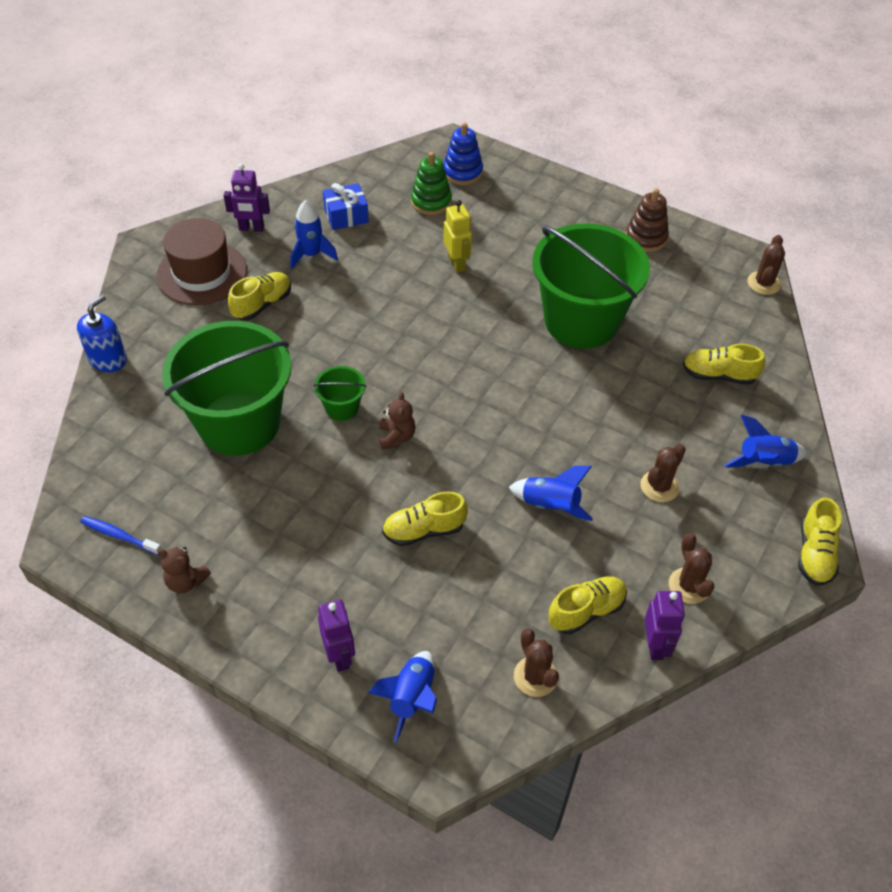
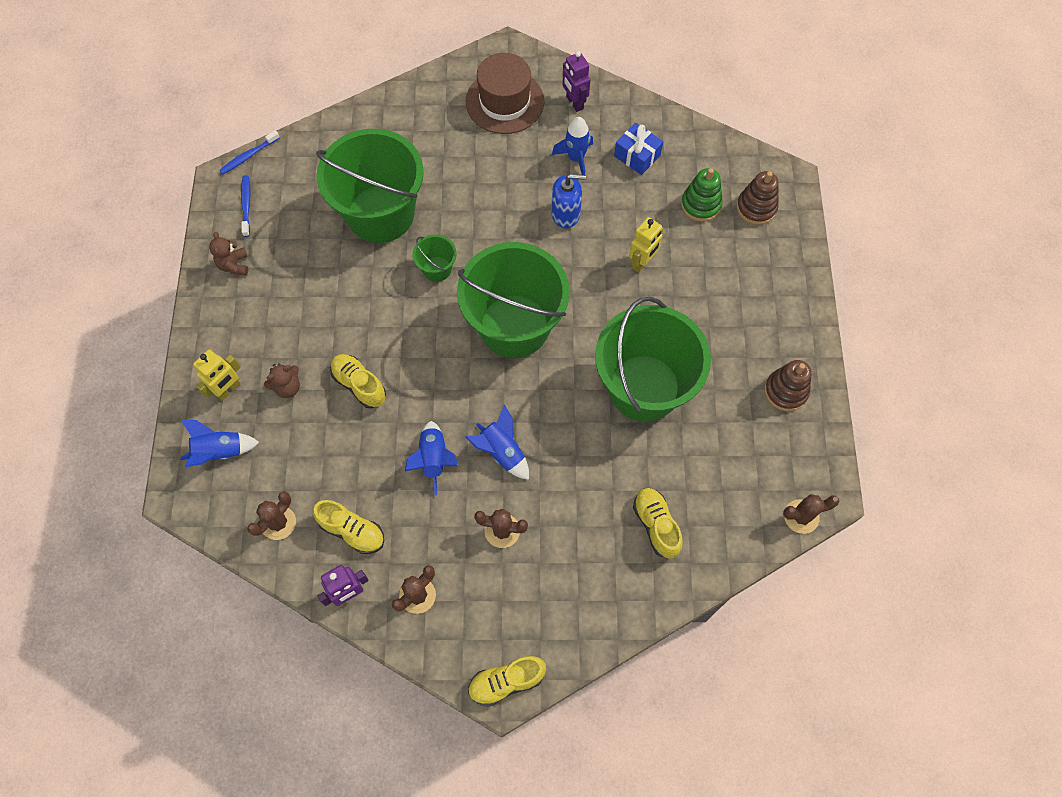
camera: 60 degrees right, 15 degrees up
(57, 505) = (249, 156): none -> blue toothbrush
(108, 359) = (385, 101): blue soap dispenser -> blue soap dispenser (566, 214)
(262, 304) = (501, 158): yellow shoe -> none
(340, 656) = (228, 389): purple robot -> yellow robot
(396, 437) = (432, 320): brown teddy bear -> brown teddy bear (287, 387)
(451, 379) = (514, 326): none -> green bucket
(462, 172) = (756, 208): blue stacking toy -> brown stacking toy
(764, 462) = (580, 602): blue rocket -> blue rocket (502, 452)

